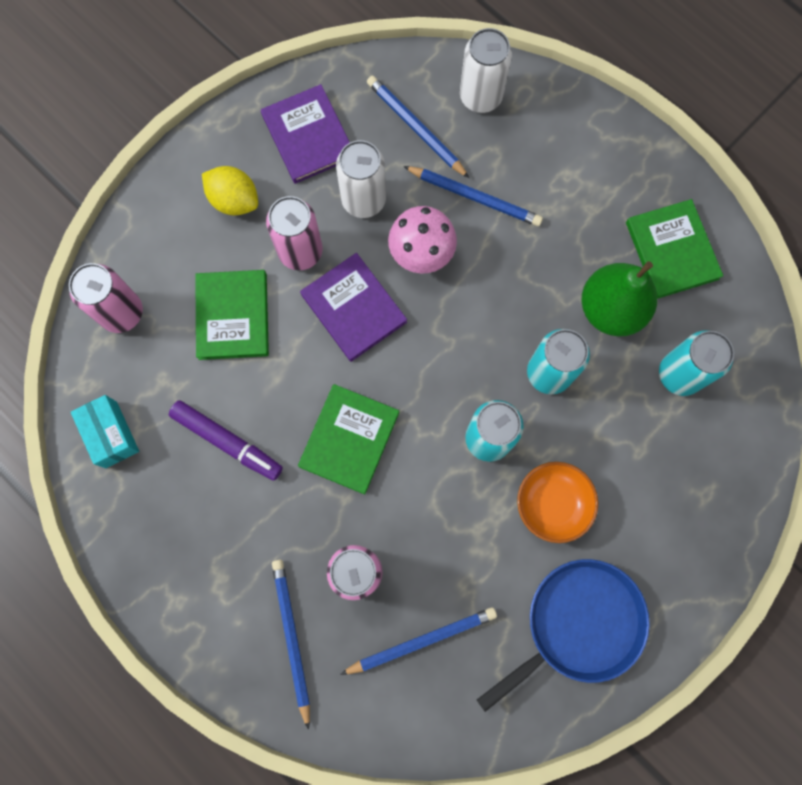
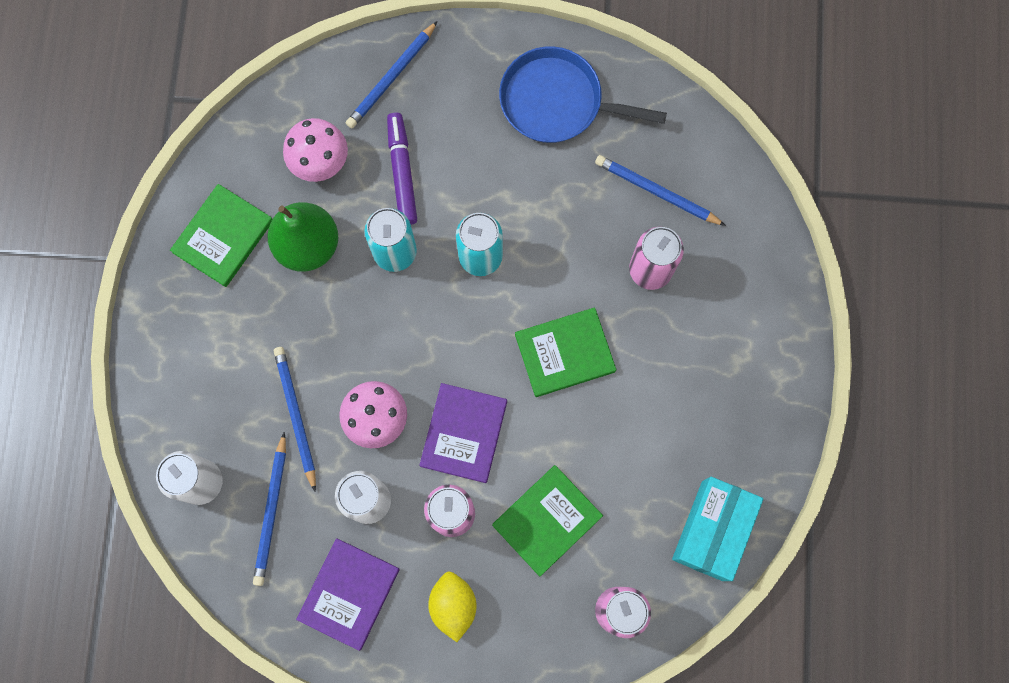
camera: 130 degrees left, 0 degrees up
(111, 434) = (712, 530): turquoise box -> turquoise box, size x1.52
(227, 442) = (642, 439): purple marker -> purple marker (402, 172)
(292, 639) = (732, 277): blue pencil -> blue pencil (392, 77)
(552, 504) = (490, 178): orange bowl -> none
(679, 374) = (320, 162): turquoise can -> pink mushroom

